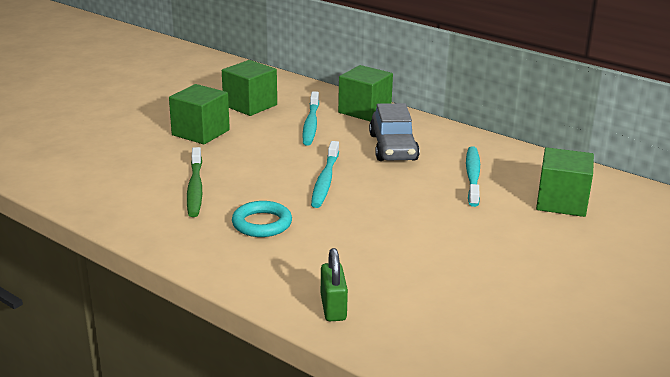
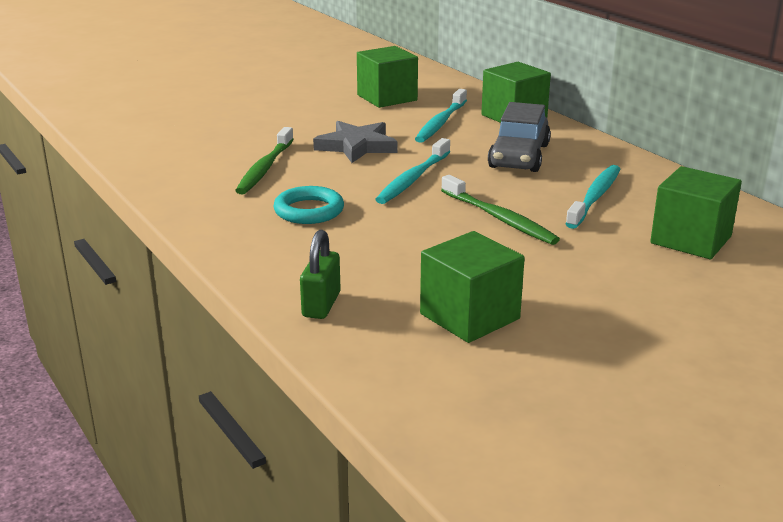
camera: 20 degrees right, 0 degrees up
(200, 132) = (313, 117): green cube -> green cube (469, 316)
(258, 156) = (356, 146): none -> grey star
(416, 206) = (499, 218): none -> green toothbrush

